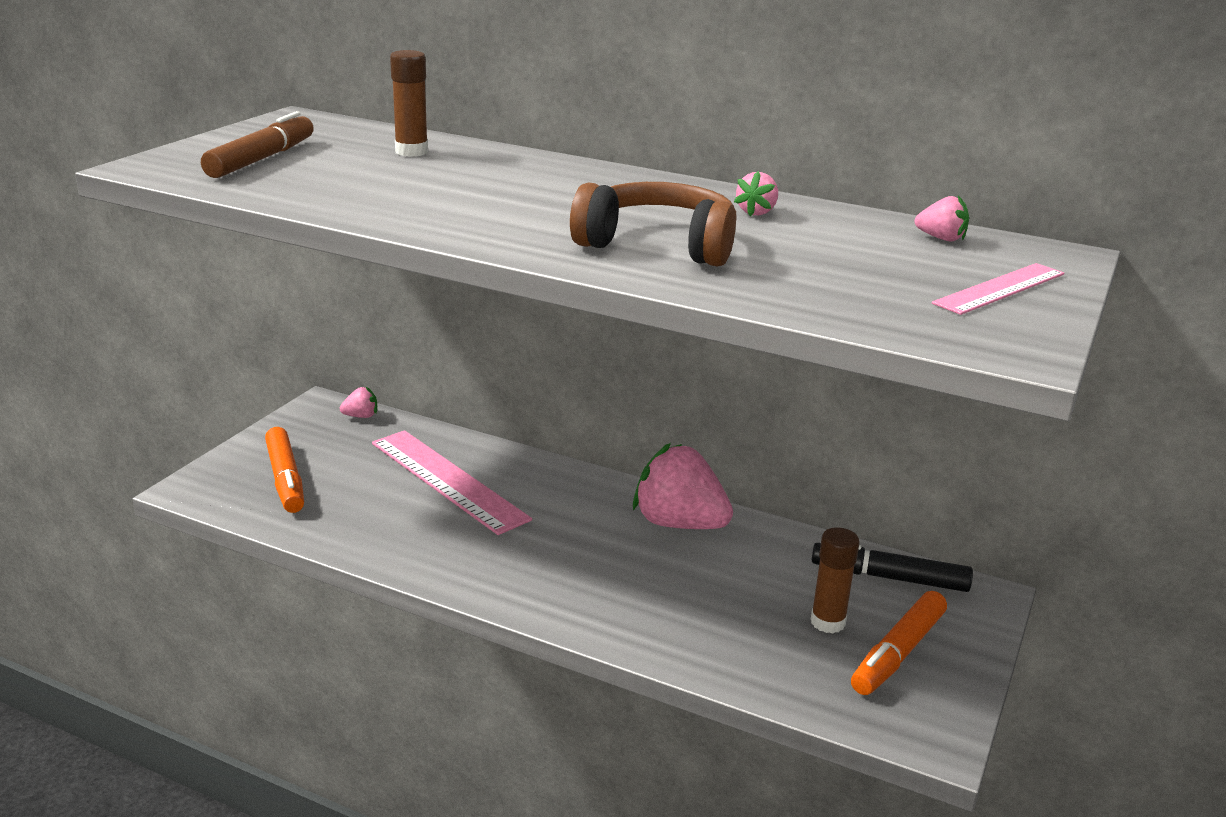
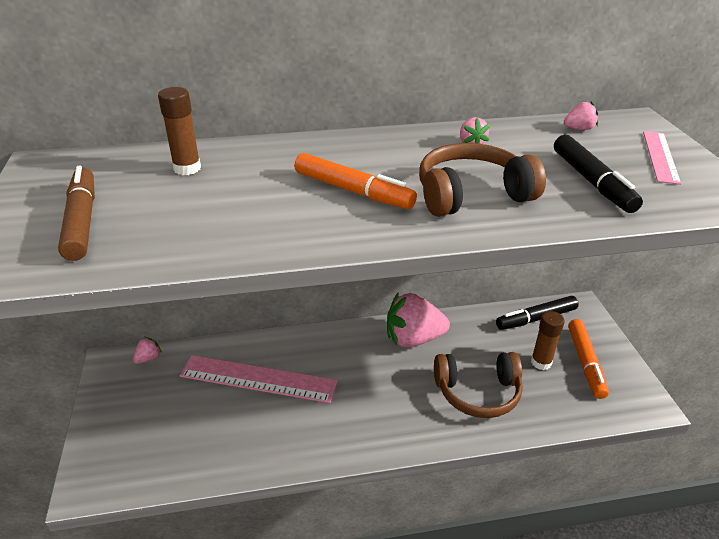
camera: 35 degrees left, 10 degrees up
(285, 479) = (149, 437): orange marker -> orange marker (352, 191)
(692, 609) = (478, 392): none -> brown headphones
(837, 278) = (591, 181): none -> black marker

